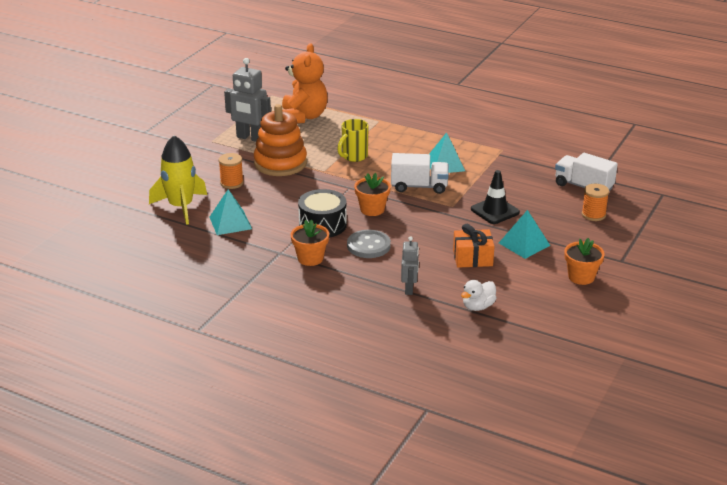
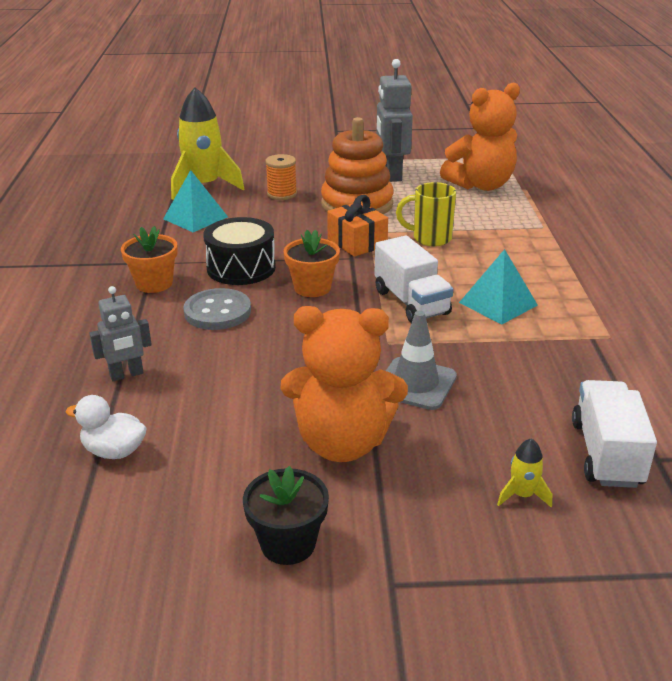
camera: 60 degrees right, 0 degrees up
(472, 258) = (255, 404): orange gift -> orange gift (357, 242)
(495, 211) = (415, 384): black traffic cone -> grey traffic cone
(524, 244) = (342, 443): turquoise pyramid -> orange teddy bear
(581, 277) = (288, 544): orange flower pot -> black flower pot
(593, 215) = (522, 495): orange spool -> yellow rocket

